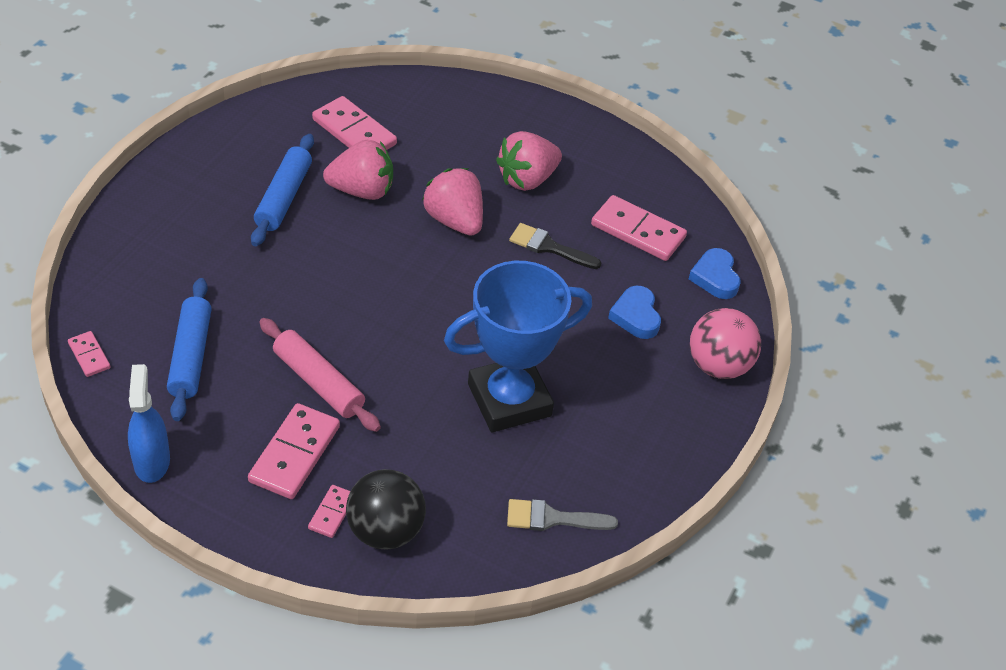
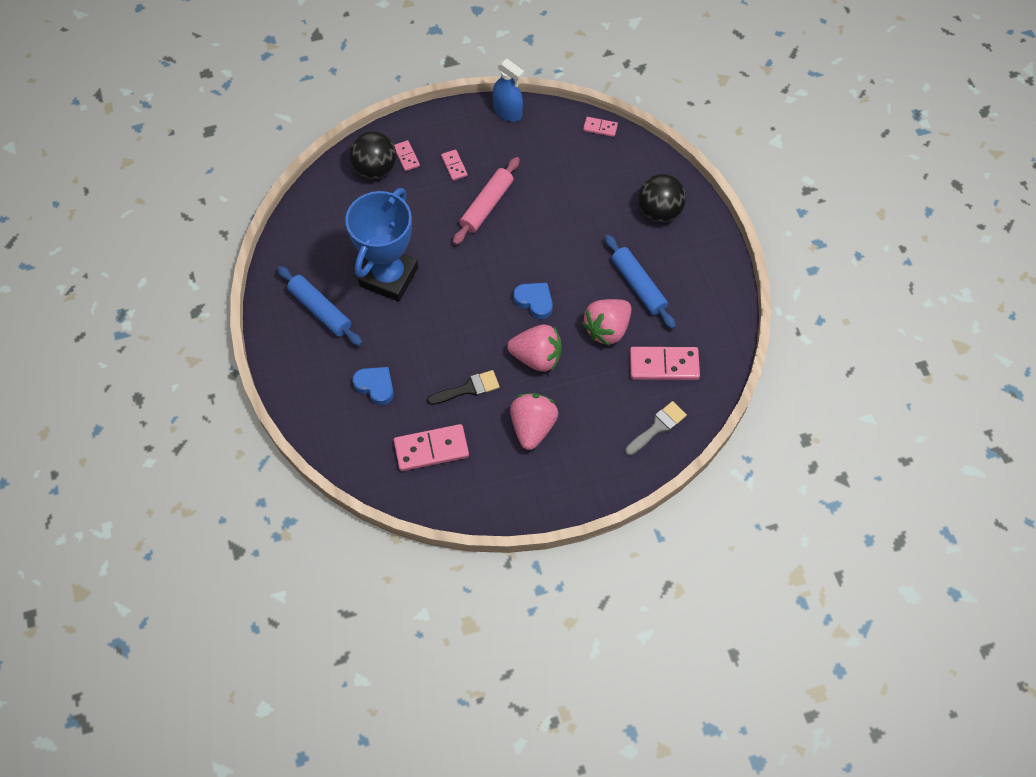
camera: 140 degrees right, 15 degrees up
(166, 235) = (659, 211): none -> black ball
(190, 356) = (558, 166): blue rolling pin -> blue rolling pin (320, 310)
(294, 454) = (454, 166): pink domino -> pink domino, size x0.52
(318, 382) = (486, 205): pink rolling pin -> pink rolling pin turned 60 degrees counterclockwise
(552, 518) = (307, 237): grey brush -> grey brush (657, 427)
(715, 277) = (356, 456): blue heart -> blue heart (534, 301)
(718, 366) = (302, 395): pink ball -> none

